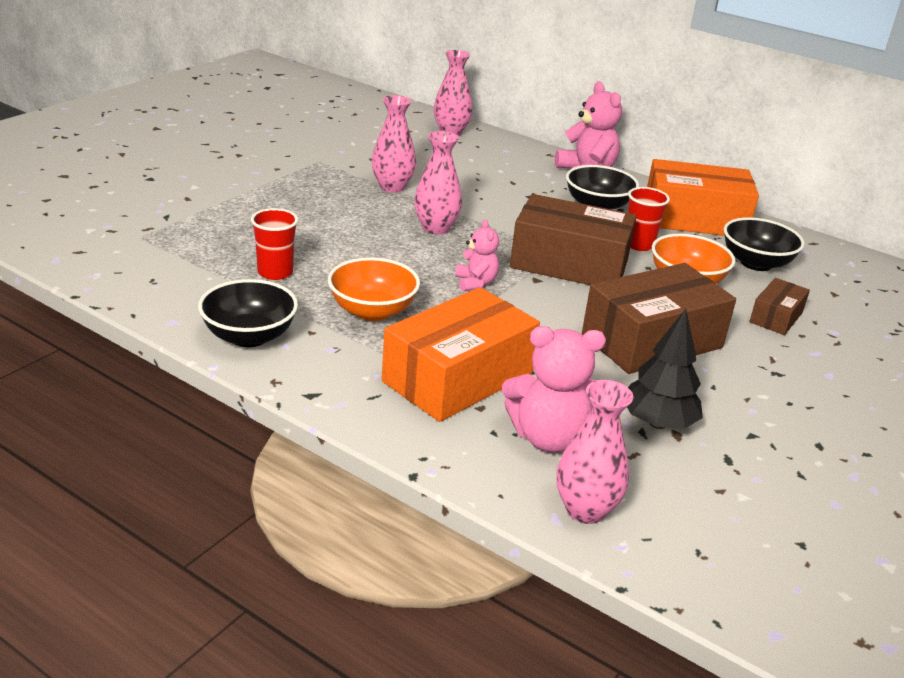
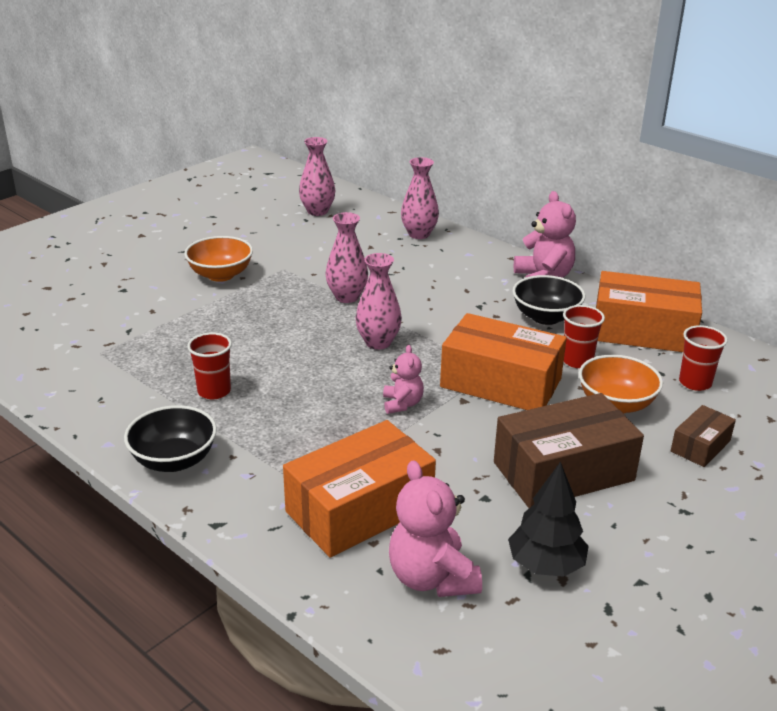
camera: 10 degrees right, 0 degrees up
(372, 311) = (295, 434): orange bowl -> orange bowl (220, 275)
(548, 437) = (432, 578): pink teddy bear -> pink teddy bear turned 60 degrees clockwise
(569, 264) = (500, 383): brown box -> orange box
(585, 510) = (448, 660): pink vase -> pink vase (317, 211)
(756, 263) = (695, 383): black bowl -> red cup

